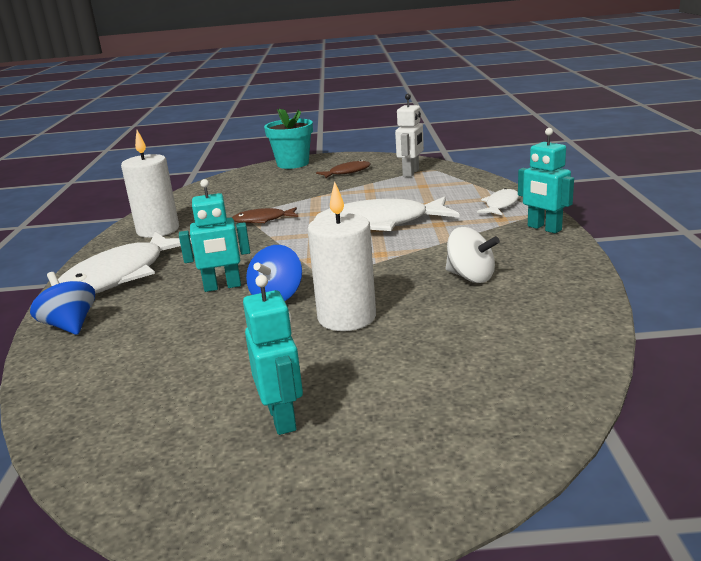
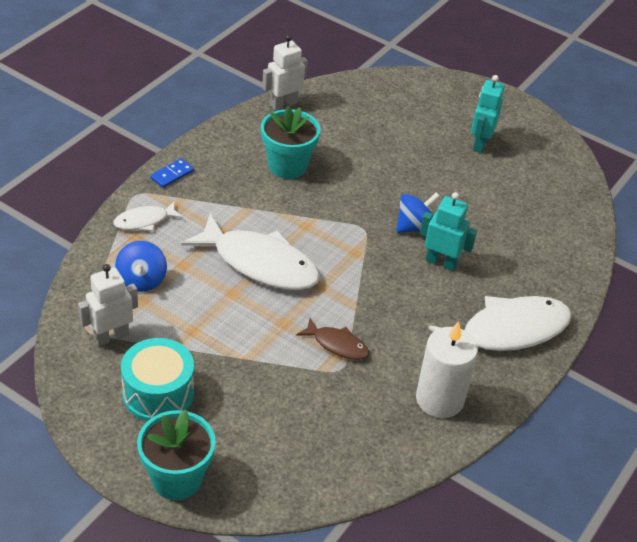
camera: 150 degrees left, 20 degrees up
(70, 325) = (562, 287): blue spinning top -> blue spinning top (141, 280)
(347, 172) = (158, 394): brown fish -> turquoise drum
(347, 317) = (393, 182): white candle -> none
(470, 277) = (287, 166): white spinning top -> turquoise flower pot
(544, 228) = (172, 175): turquoise robot -> blue domino
(587, 320) = (283, 104): none -> white robot

